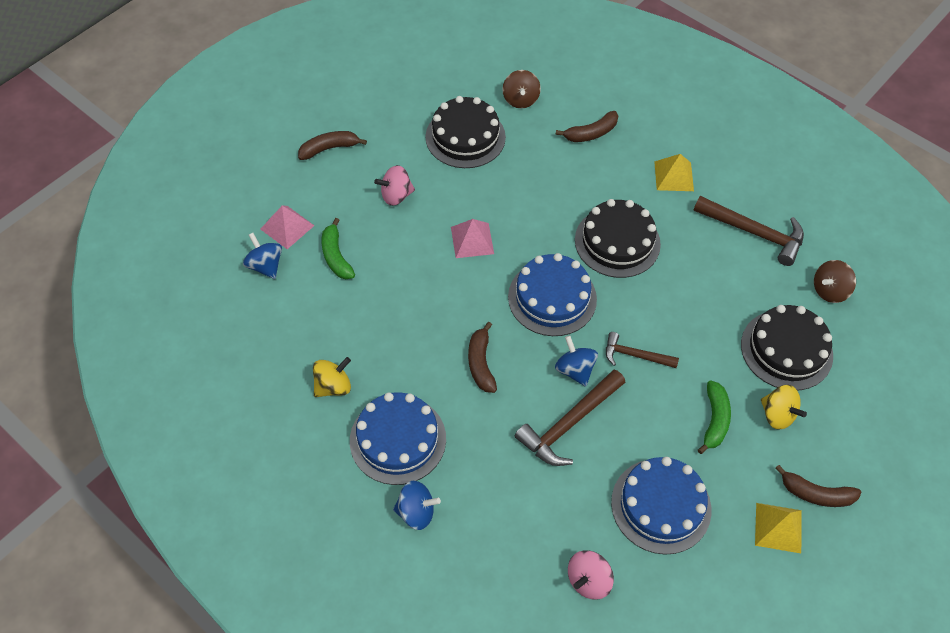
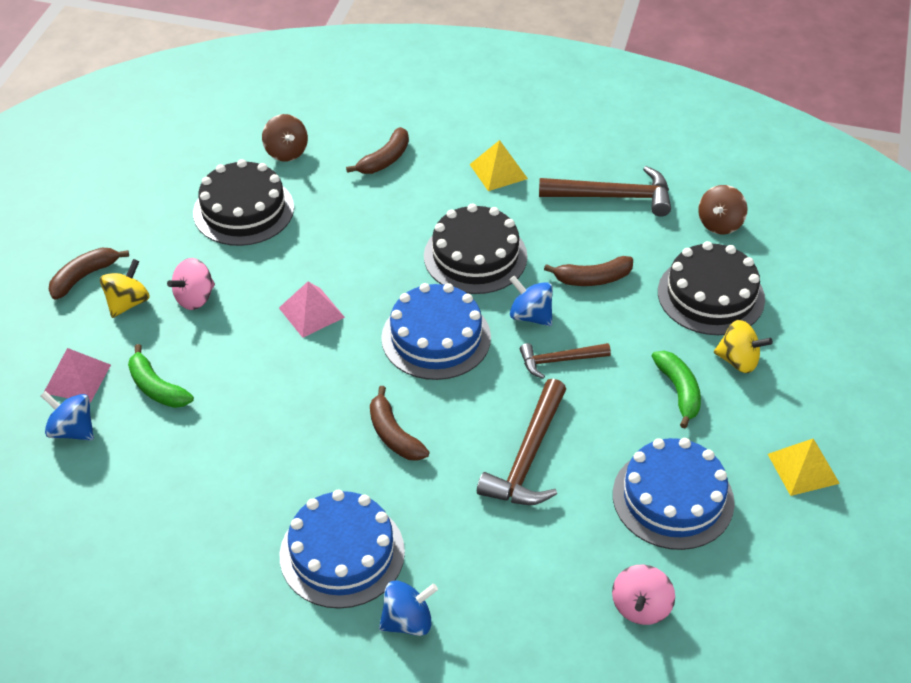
camera: 25 degrees left, 10 degrees down
(333, 386) = (231, 528): yellow spinning top -> yellow spinning top (128, 303)
(574, 370) = (502, 400): blue spinning top -> blue spinning top (530, 316)
(816, 494) = (820, 420): brown banana -> brown banana (593, 279)

